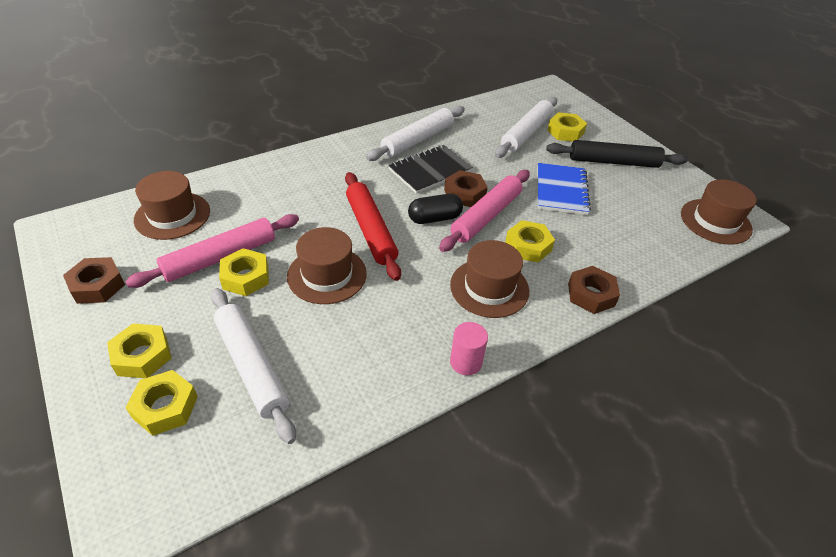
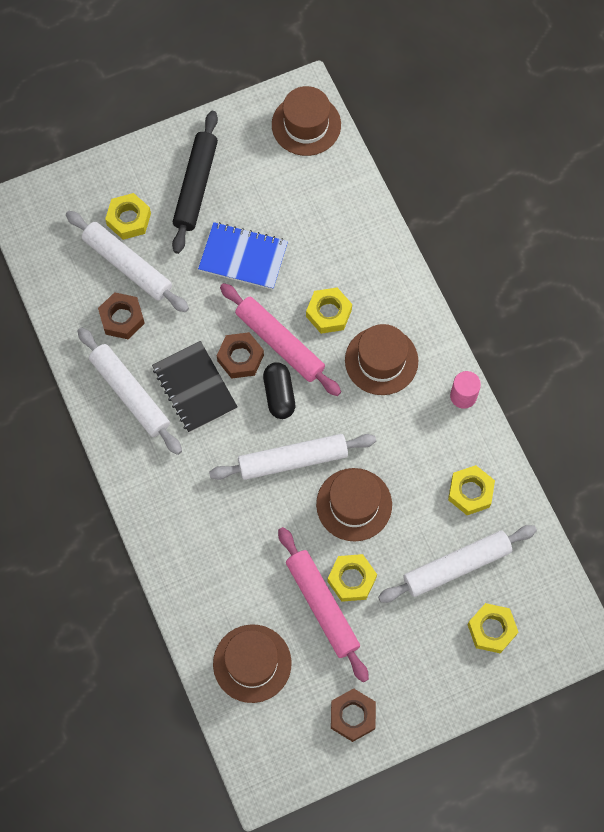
camera: 80 degrees left, 25 degrees up
(142, 356) = (439, 657): yellow nut -> yellow nut (470, 492)
(371, 230) = (292, 460): red rolling pin -> white rolling pin
(591, 294) = (396, 275): brown nut -> brown nut (122, 318)

